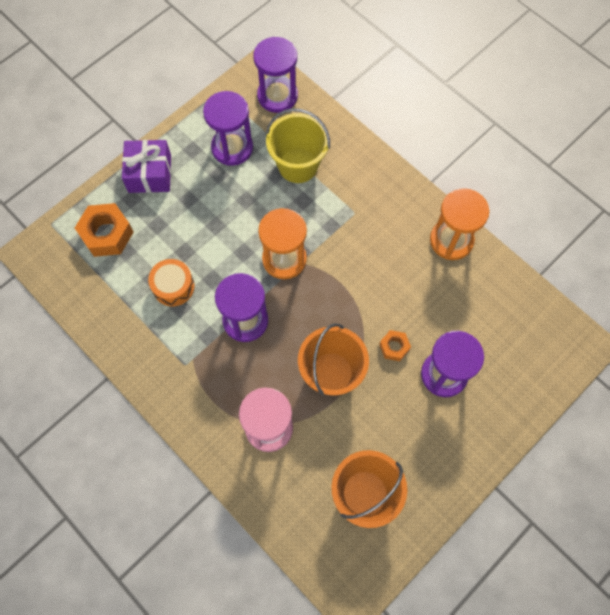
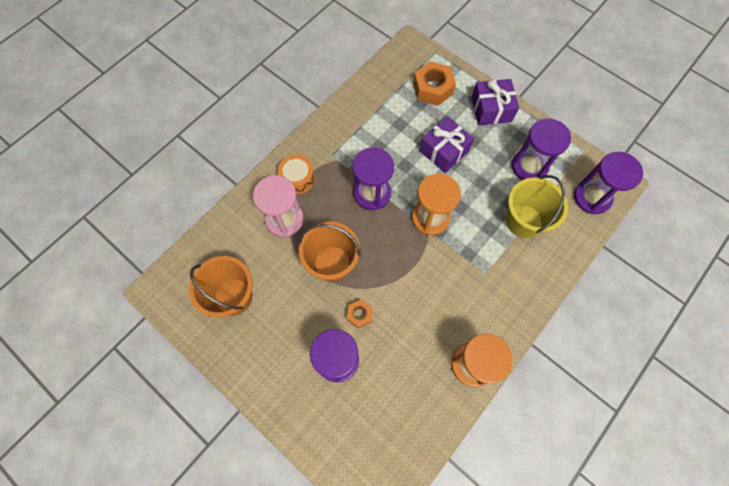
camera: 85 degrees right, 0 degrees up
(173, 286) = (395, 139): orange drum -> orange drum (297, 179)
(199, 233) = (444, 151): none -> purple gift

